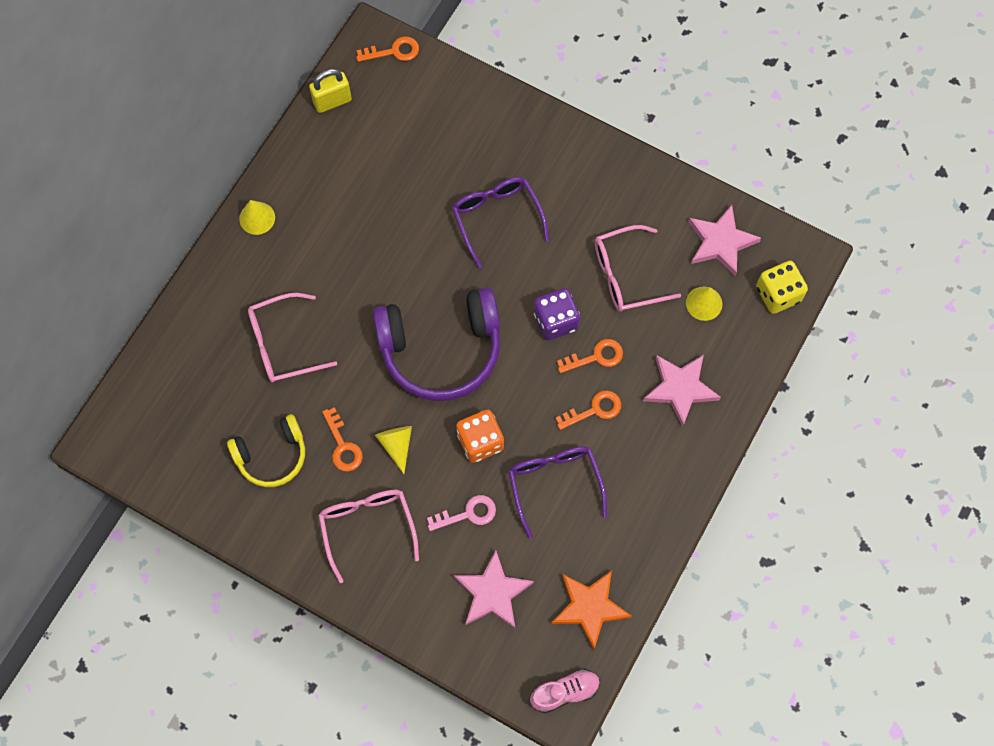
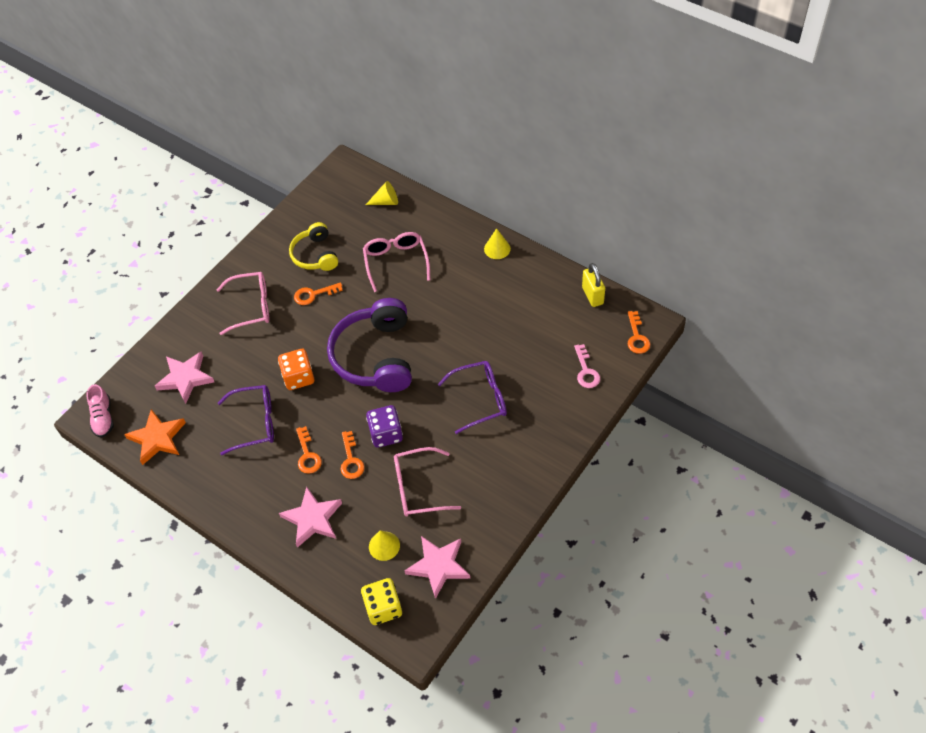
camera: 100 degrees right, 15 degrees down
(396, 445) = (307, 326): yellow cone -> yellow cone (386, 201)
(468, 514) = (246, 366): pink key -> pink key (586, 371)
(625, 275) = (418, 488): pink glasses -> pink glasses turned 90 degrees counterclockwise

